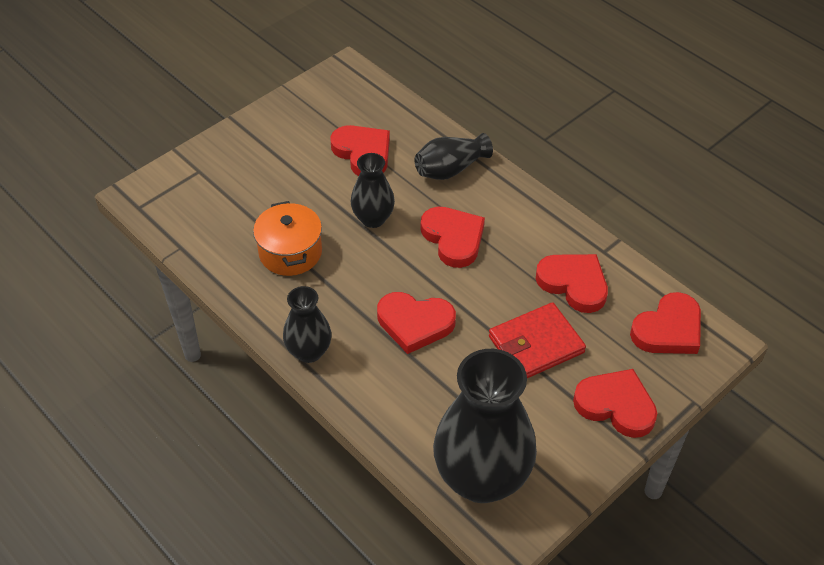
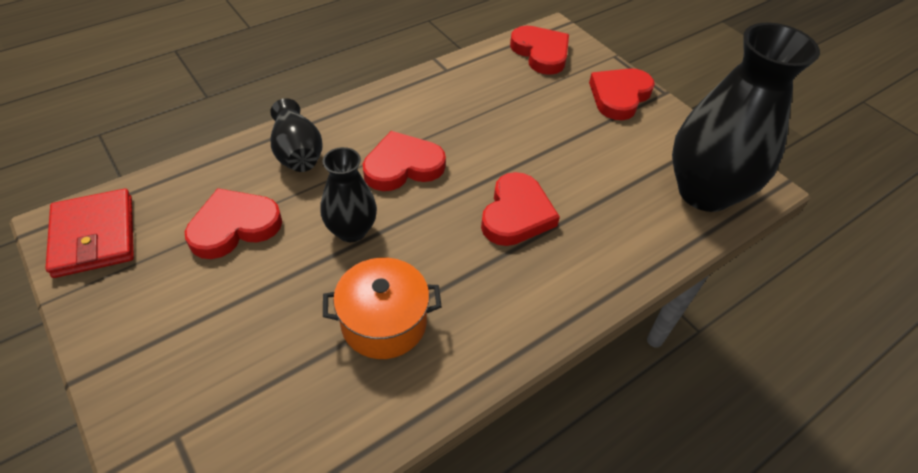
camera: 85 degrees left, 0 degrees up
(309, 352) = (549, 317): black vase -> none
(536, 345) = (551, 131): red wallet -> red wallet (94, 236)
(574, 284) = (482, 94): red heart -> none

